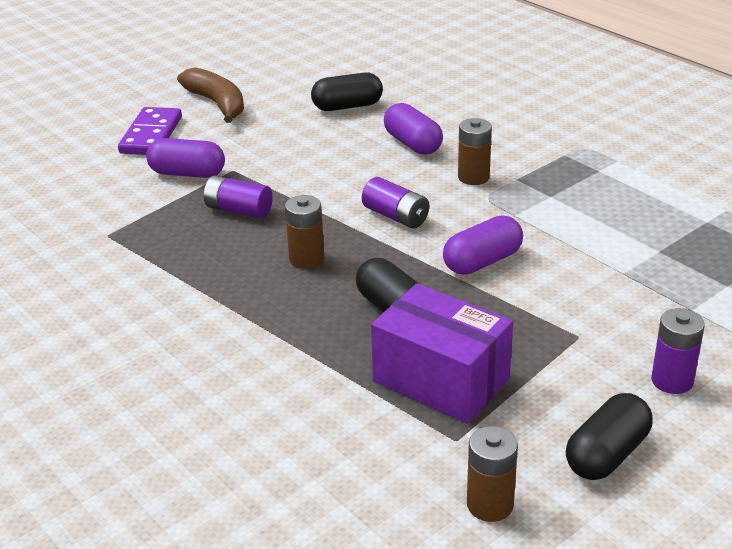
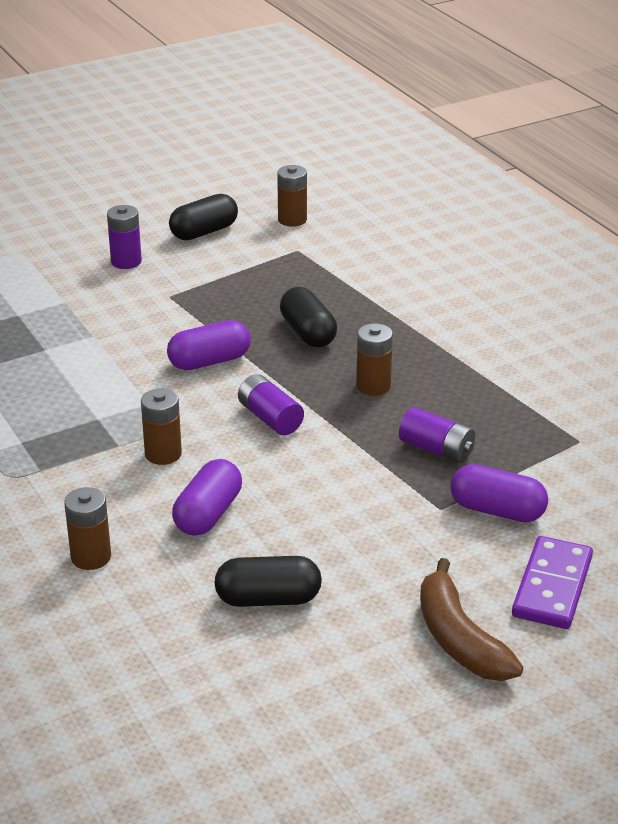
camera: 170 degrees left, 0 degrees up
(412, 144) = (208, 514): purple capsule -> purple capsule turned 45 degrees clockwise
(441, 380) = (291, 282): purple box -> none
(481, 111) = (91, 557): none -> brown battery

